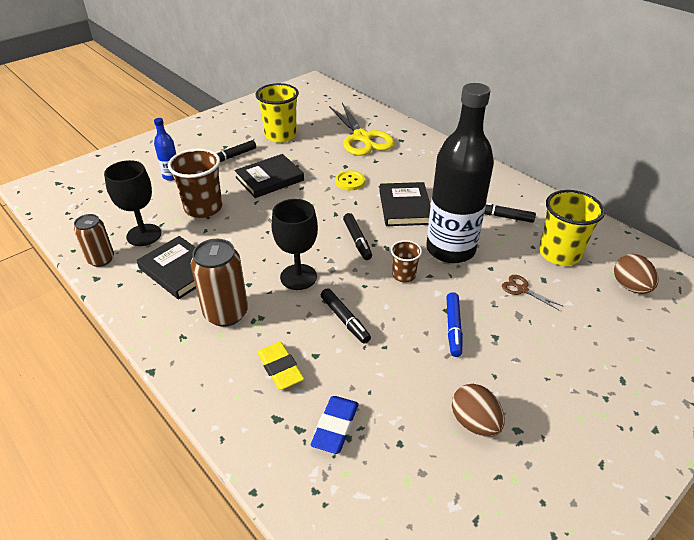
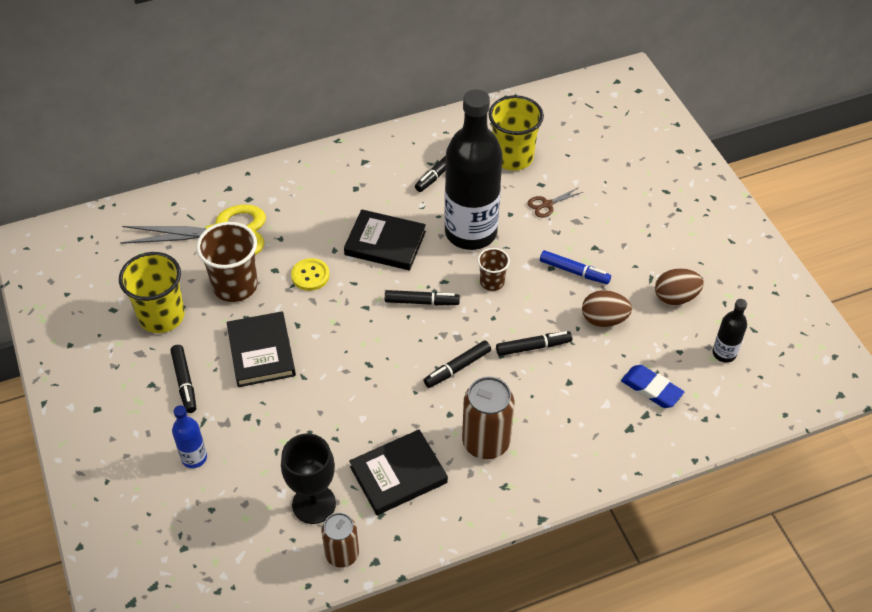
camera: 70 degrees left, 10 degrees up
(203, 208) = (288, 433): brown cup -> brown cup (235, 286)
(280, 368) = (575, 413): yellow eraser -> none
(298, 277) = (457, 368): black goblet -> black marker
(420, 492) = (724, 353): none -> black bottle
(630, 287) = (573, 133): brown egg -> brown egg (604, 319)

